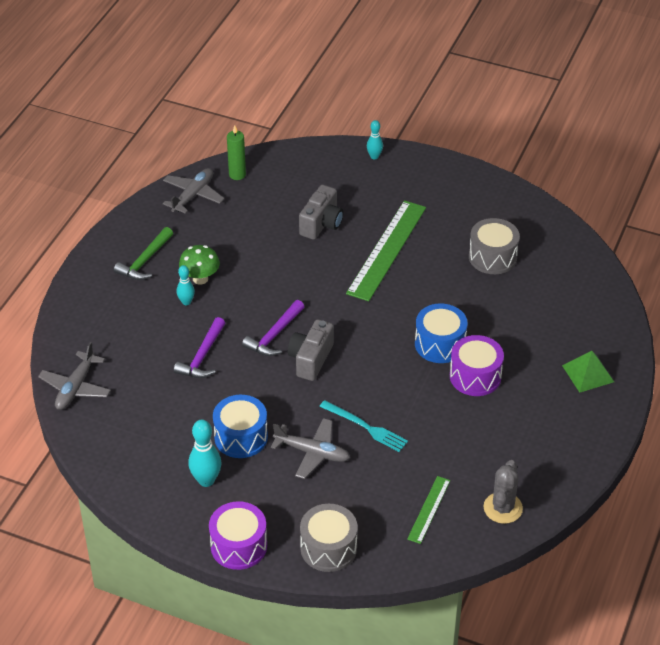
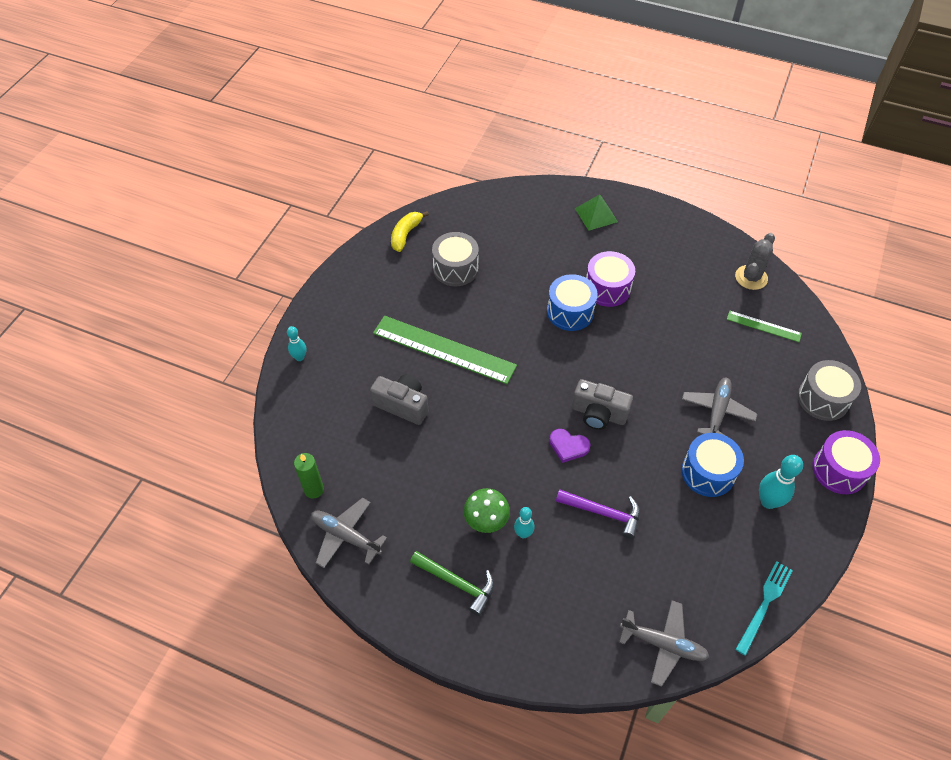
camera: 90 degrees left, 10 degrees up
(274, 335) = (568, 446): purple hammer -> purple heart
(366, 427) = (679, 370): turquoise fork -> turquoise fork (764, 604)
(503, 508) = (751, 277): grey cactus -> grey cactus turned 75 degrees counterclockwise
(536, 219) = (406, 234): none -> yellow banana

